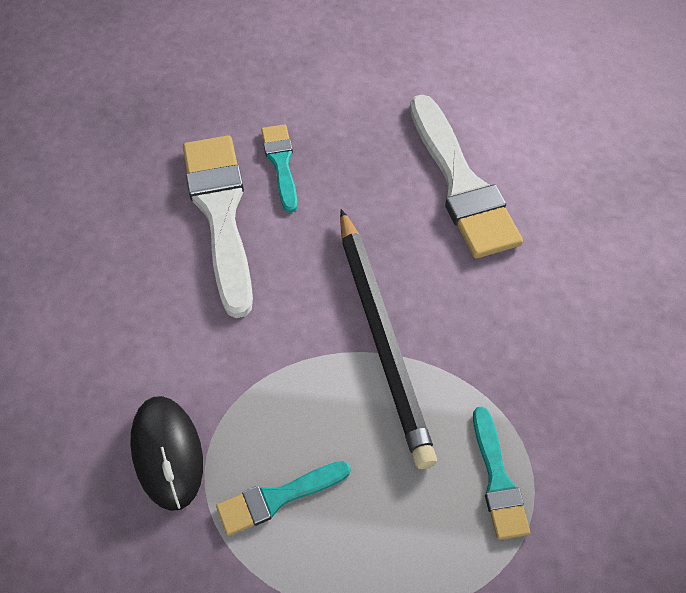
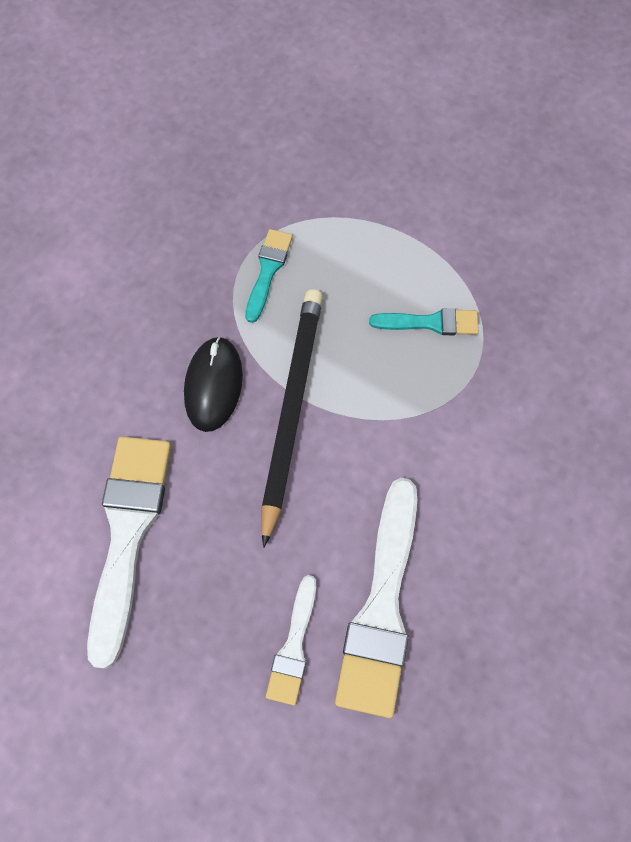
camera: 155 degrees left, 10 degrees up
(167, 453) = (503, 388): black mouse -> black mouse (213, 385)
(281, 163) = (293, 646): turquoise brush -> white brush

